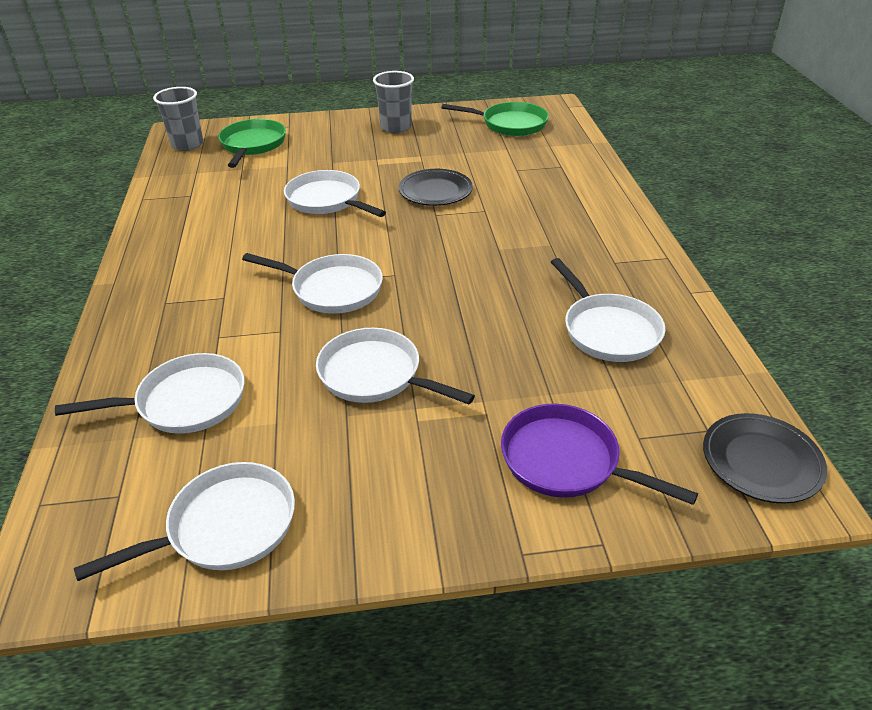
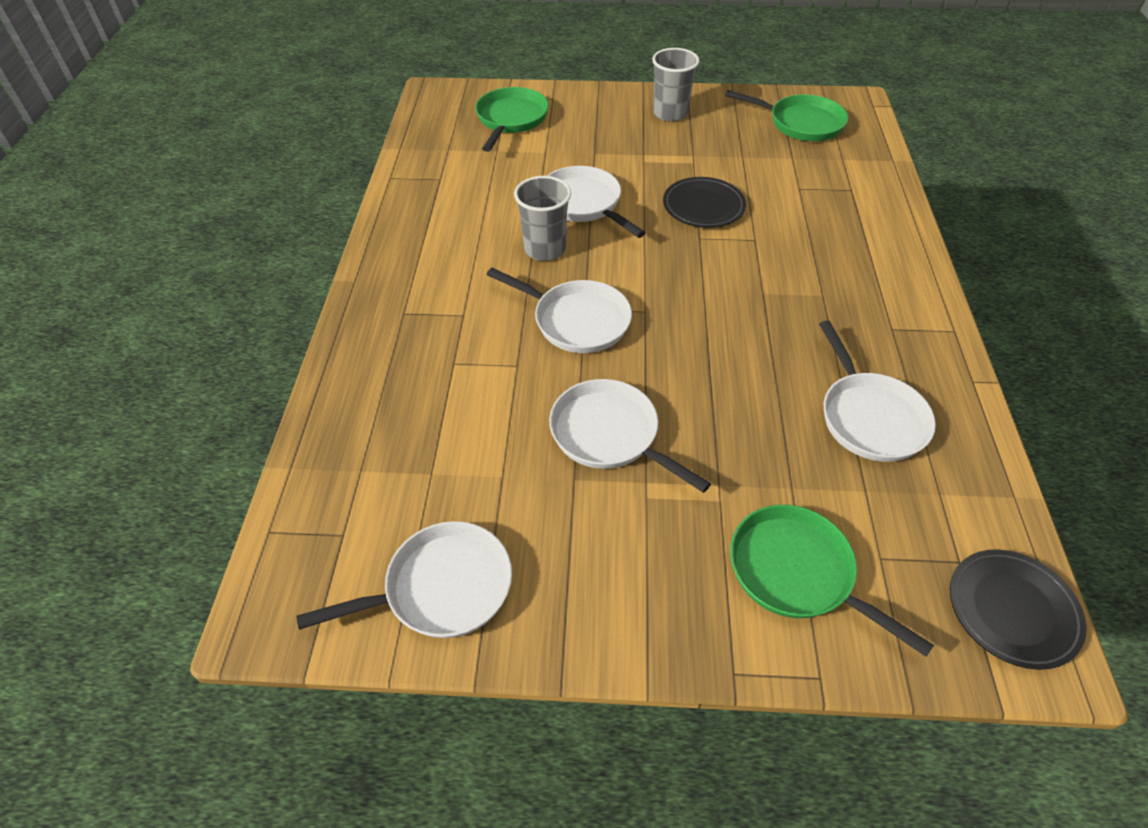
camera: 10 degrees right, 10 degrees up
(184, 402) = (414, 437): white pan -> none
(187, 145) = (442, 111): grey cup -> grey cup (545, 249)
(566, 461) = (797, 573): purple pan -> green pan

